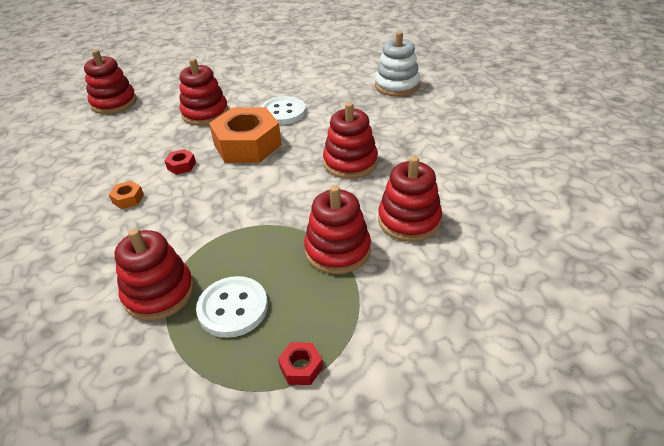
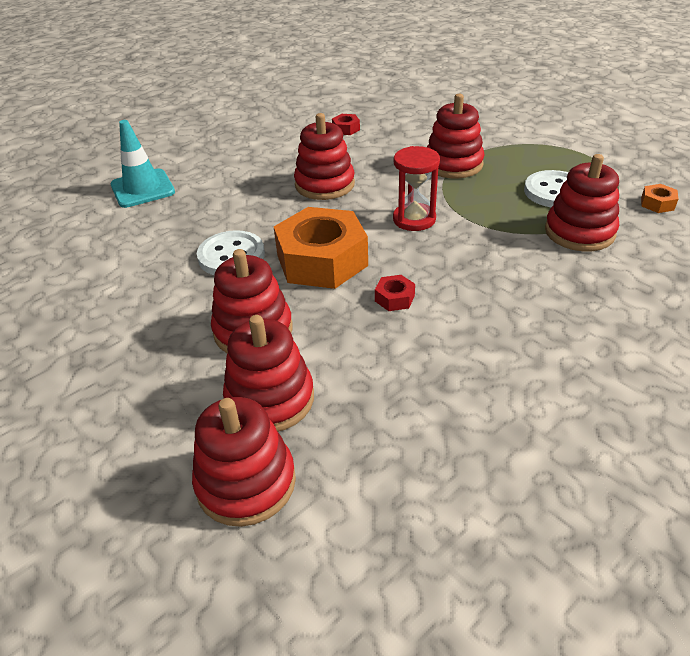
camera: 110 degrees left, 0 degrees up
(128, 199) = (485, 315): orange nut -> orange nut (657, 203)
(262, 197) = (414, 219): none -> red hourglass
(301, 367) = (570, 153): red nut -> red nut (346, 129)
(397, 86) = (142, 189): white stacking toy -> turquoise traffic cone
(409, 220) = (393, 143): red stacking toy -> red stacking toy (270, 399)

